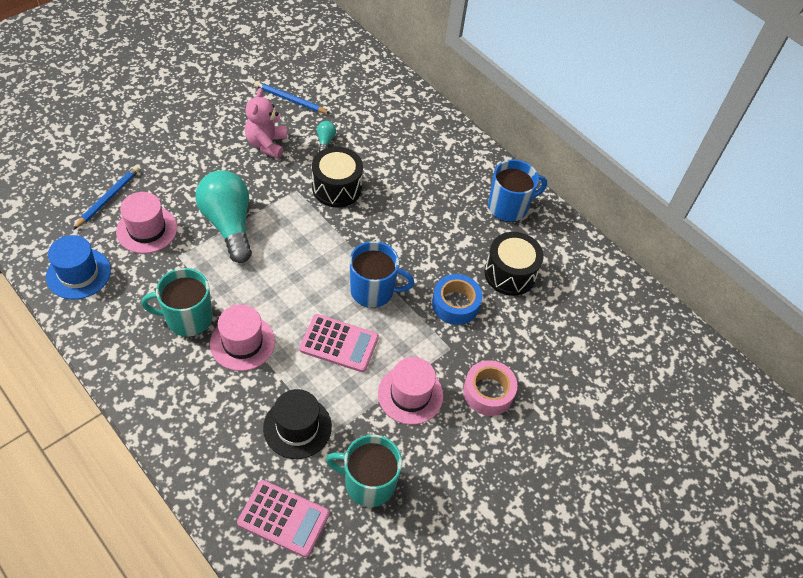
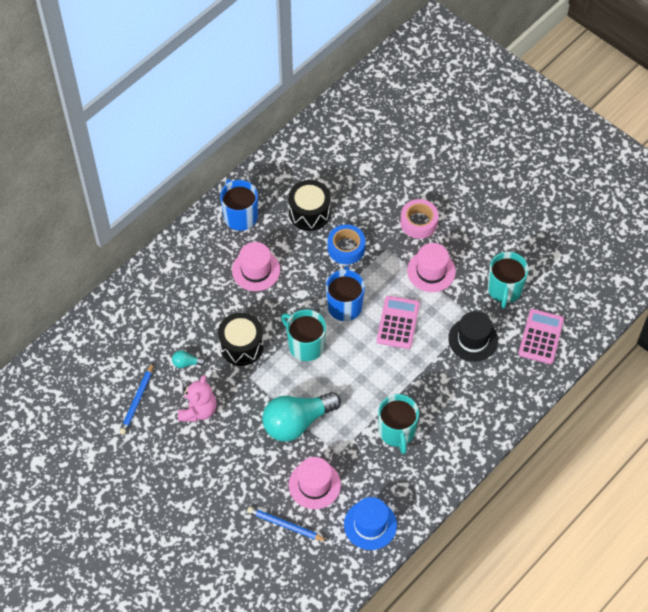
camera: 90 degrees left, 5 degrees up
(242, 342) = (411, 388): pink hat -> pink hat (256, 270)
(266, 144) = (198, 410): pink teddy bear -> pink teddy bear turned 75 degrees counterclockwise
(325, 245) = (305, 345): none -> turquoise mug

